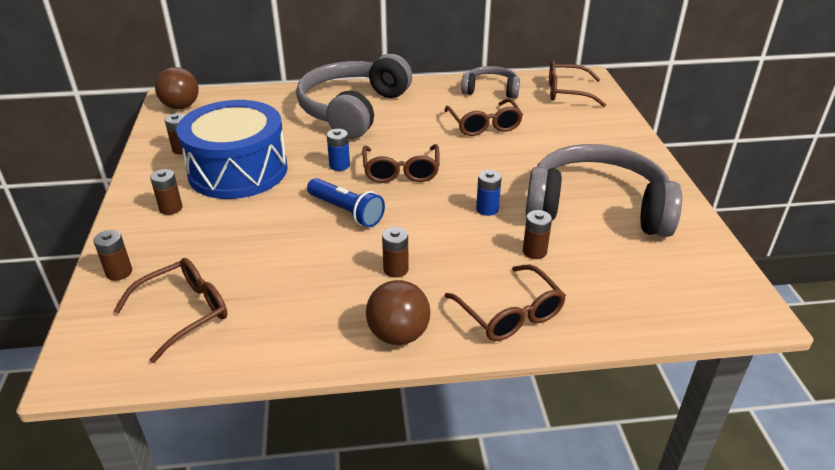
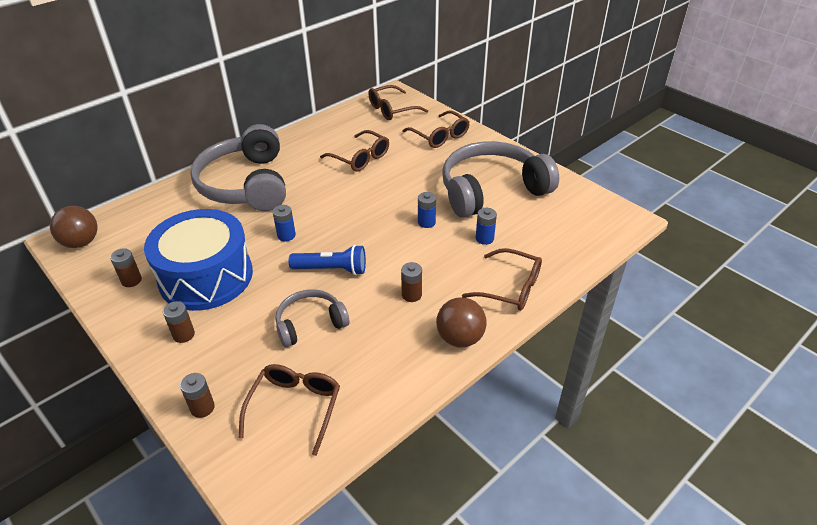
camera: 35 degrees left, 5 degrees up
(401, 171) = (338, 220): brown glasses -> brown glasses (440, 136)
(491, 90) = (336, 127): grey headphones -> grey headphones (310, 323)
(534, 251) = (484, 238): brown battery -> blue battery

